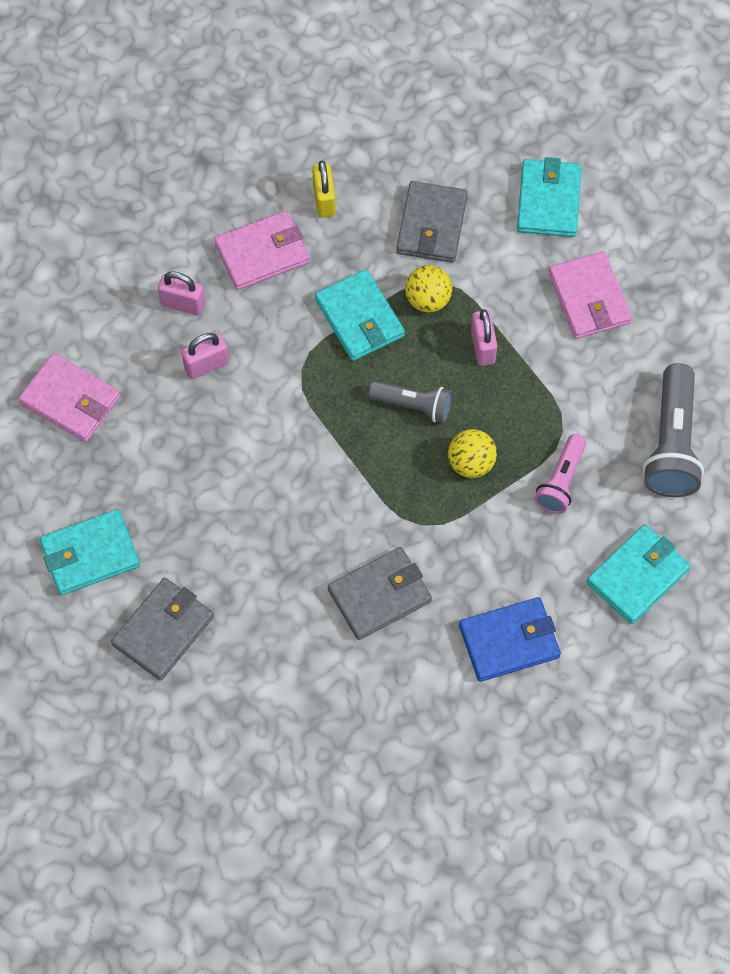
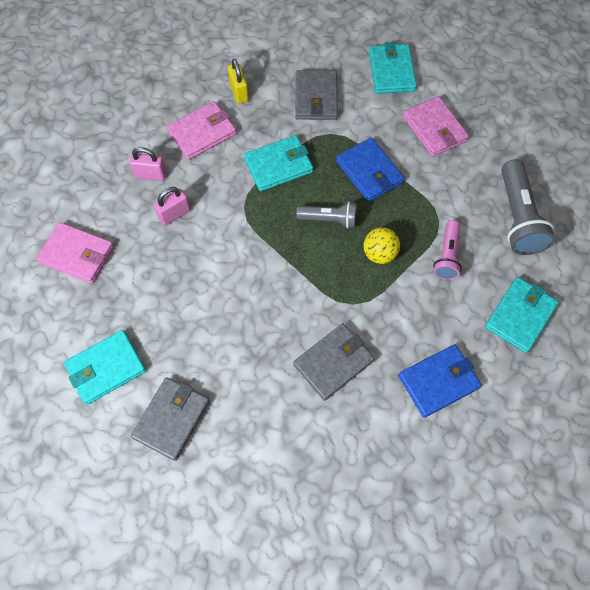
camera: 10 degrees left, 0 degrees up
(359, 318) = (278, 165): turquoise wallet -> turquoise wallet turned 75 degrees counterclockwise
(428, 299) = (324, 146): yellow ball -> none
(482, 347) = (369, 172): pink padlock -> blue wallet

